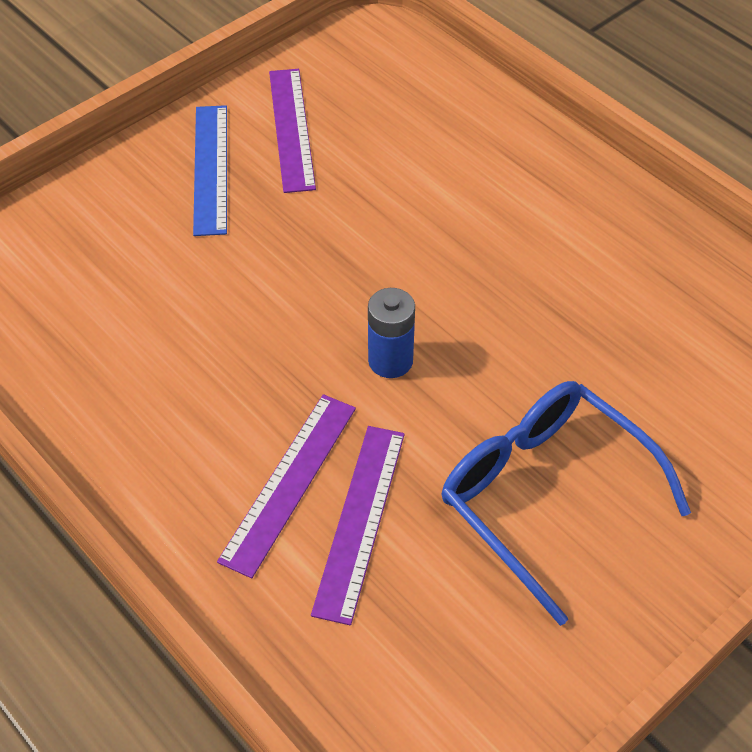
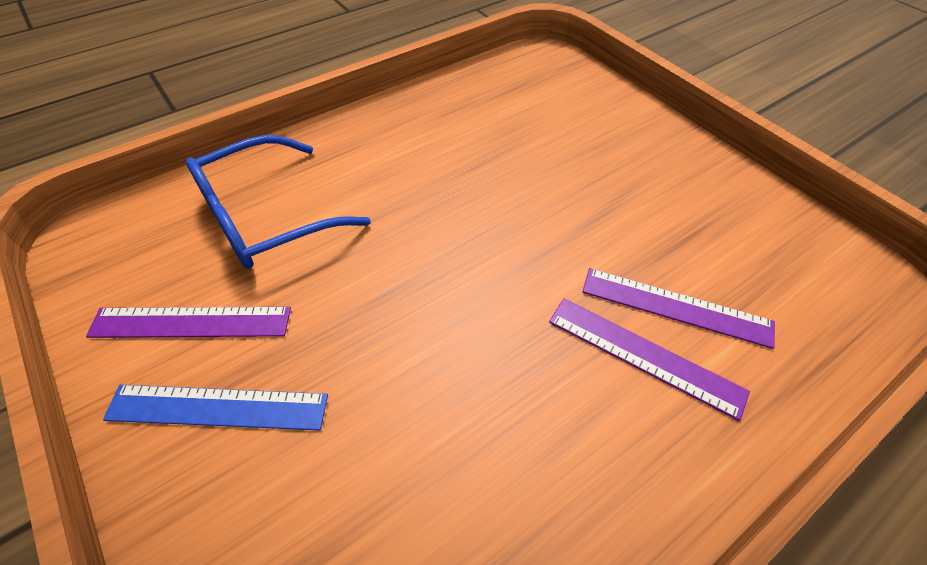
camera: 85 degrees left, 0 degrees up
(390, 361) = (512, 270): blue battery -> none
(545, 496) = (638, 196): blue glasses -> blue glasses (266, 217)

